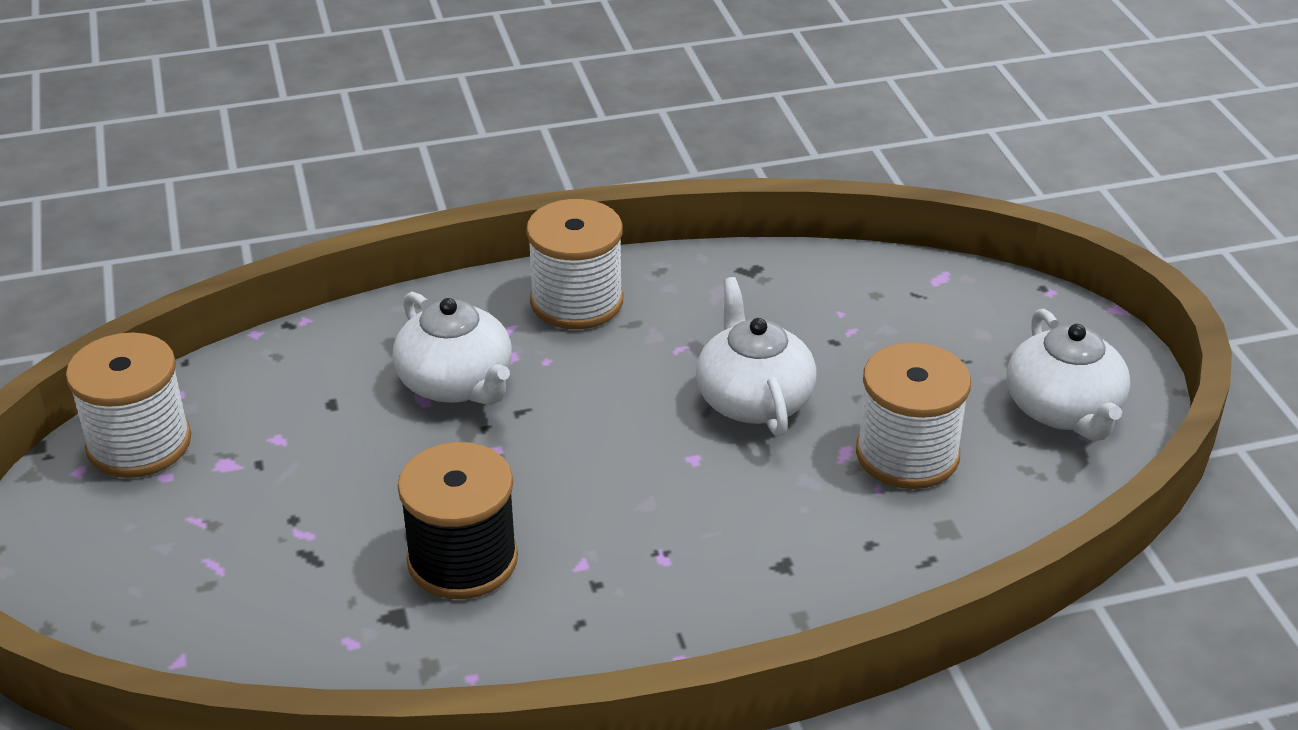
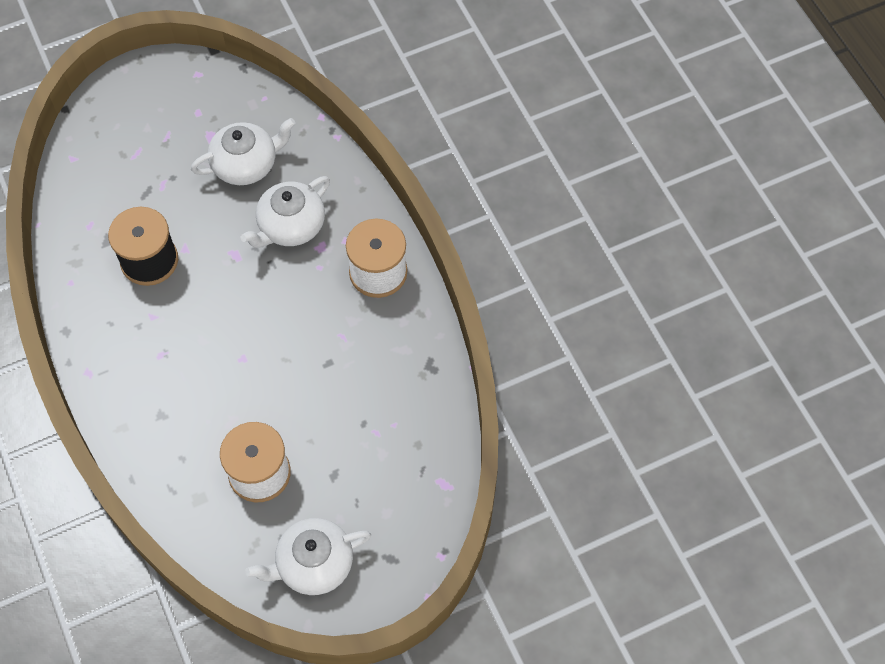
camera: 80 degrees right, 25 degrees up
(139, 444) = (220, 93): white spool -> none
(753, 399) = (299, 383): white teapot -> white teapot (246, 164)

